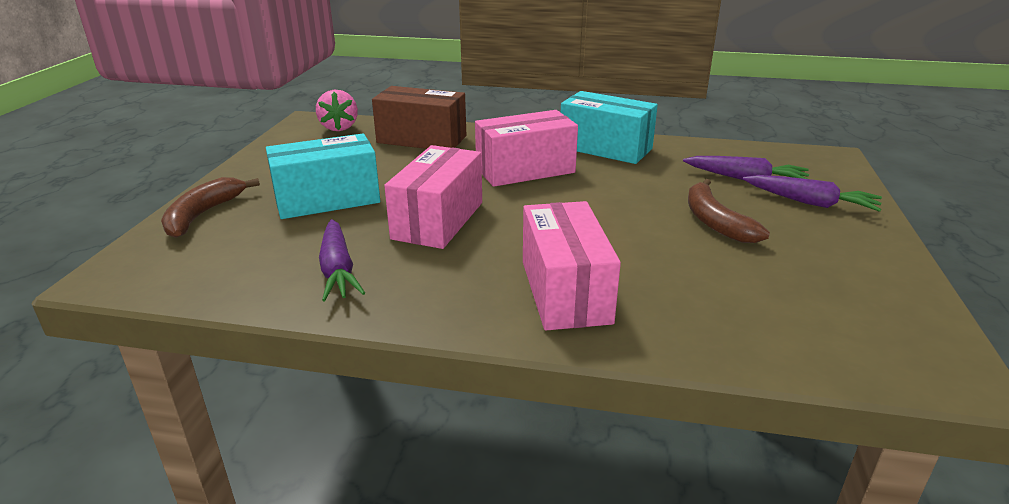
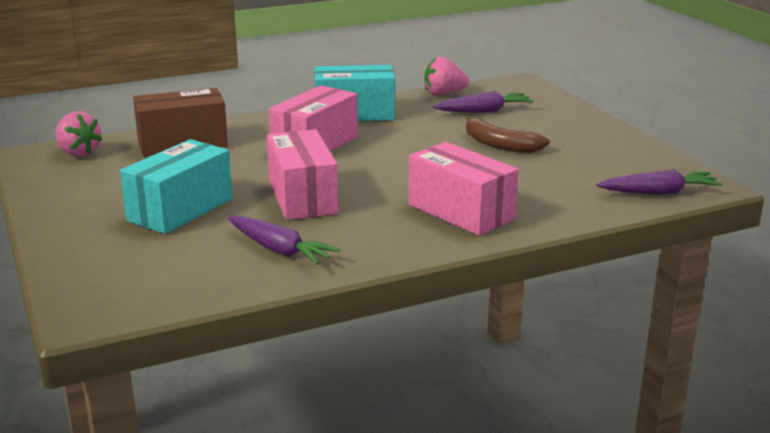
camera: 35 degrees left, 5 degrees down
(203, 215) = (81, 252): brown banana -> none
(724, 149) = (444, 94): none -> pink strawberry
(810, 203) = (542, 117): purple carrot -> purple carrot (659, 193)

